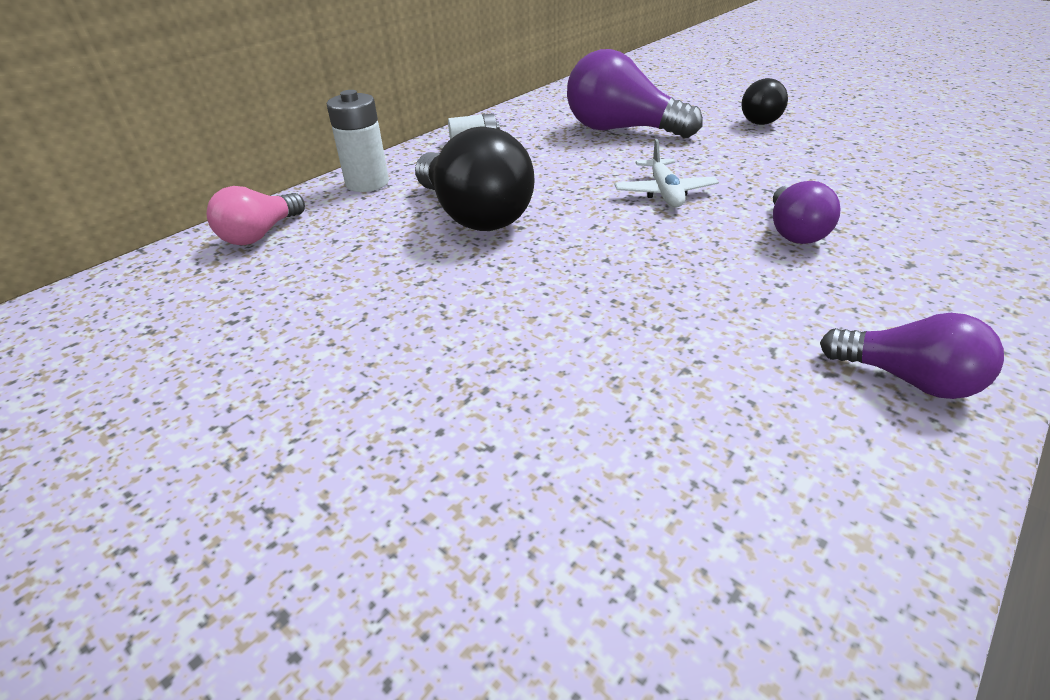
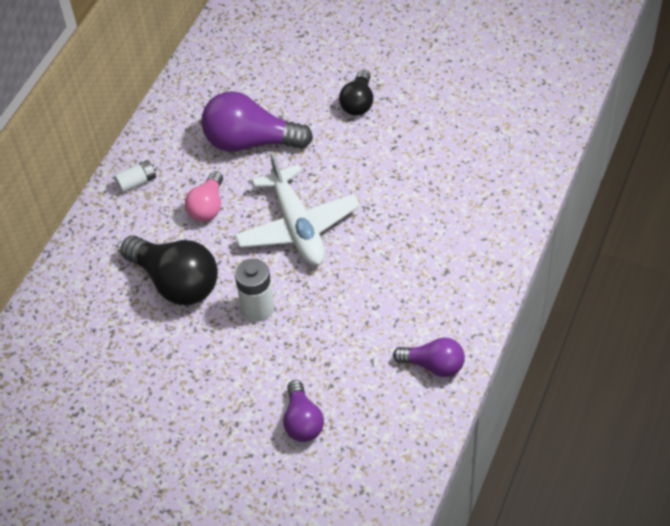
camera: 15 degrees left, 15 degrees up
(260, 234) = (39, 336): pink light bulb -> pink light bulb (207, 207)
(367, 183) = (81, 261): white battery -> white battery (258, 308)
(664, 192) = (297, 226): white plane -> white plane, size x1.81
(794, 231) = (382, 254): purple light bulb -> purple light bulb (302, 421)

